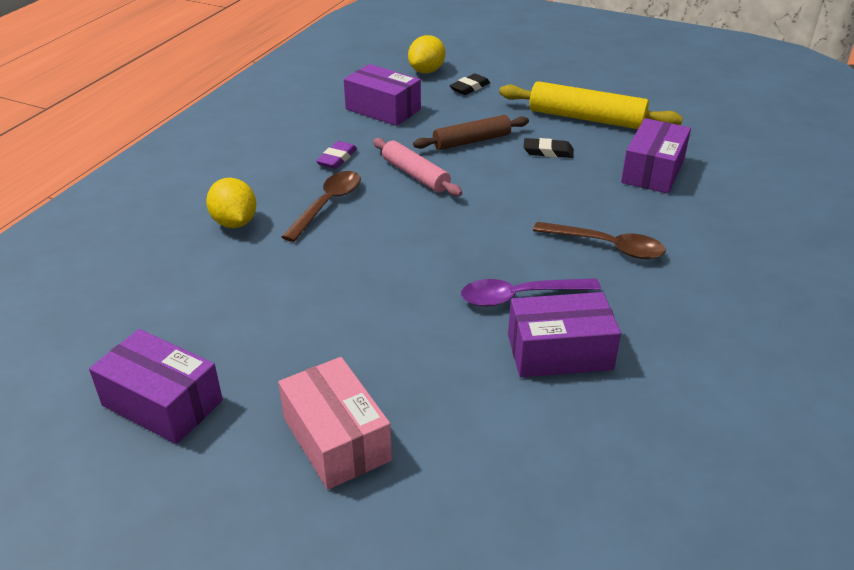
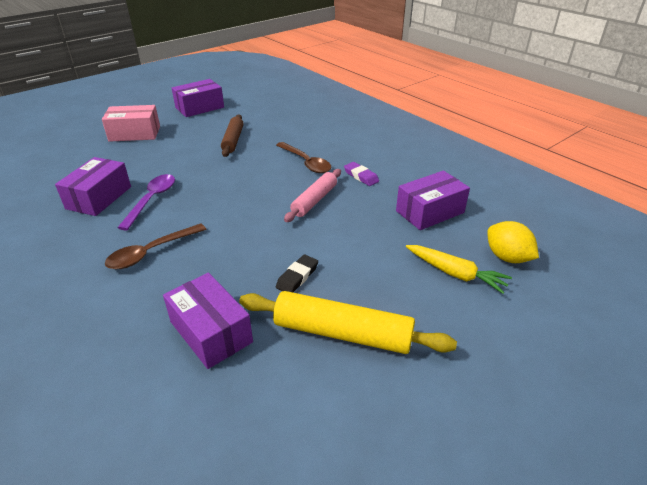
camera: 115 degrees right, 0 degrees up
(234, 223) = (312, 135): yellow lemon -> none
(415, 175) = (314, 200): pink rolling pin -> pink rolling pin turned 45 degrees counterclockwise
(469, 87) = (455, 274): black eraser -> yellow carrot
(471, 141) = (346, 240): brown rolling pin -> brown rolling pin (233, 140)
(586, 118) = (342, 333): yellow rolling pin -> yellow rolling pin turned 60 degrees clockwise

